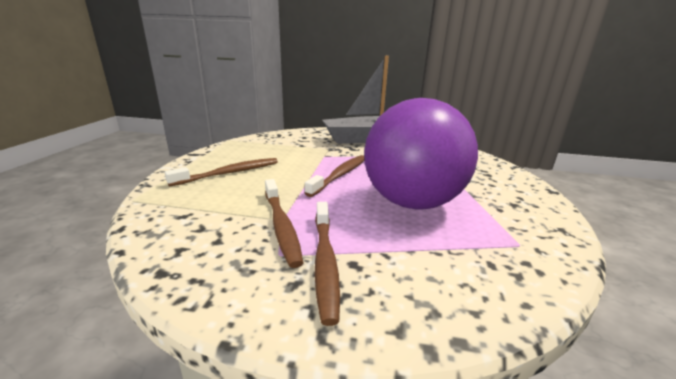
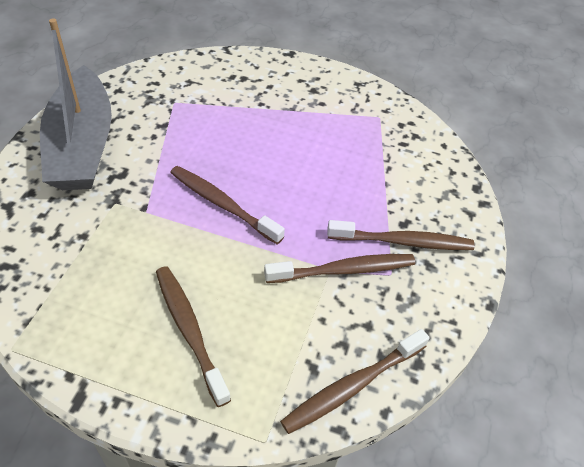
camera: 85 degrees left, 25 degrees up
(156, 233) = (352, 386): none -> brown toothbrush
(411, 202) = (304, 158): purple ball -> none

